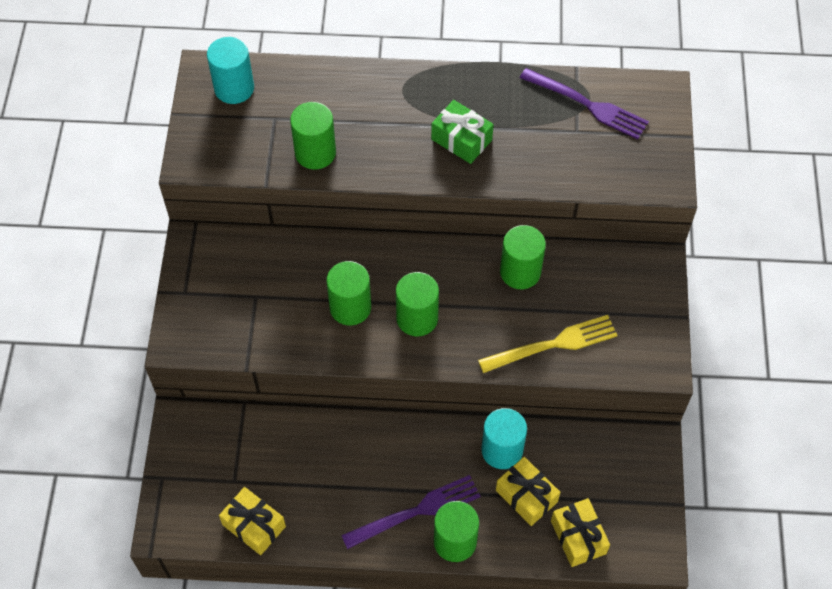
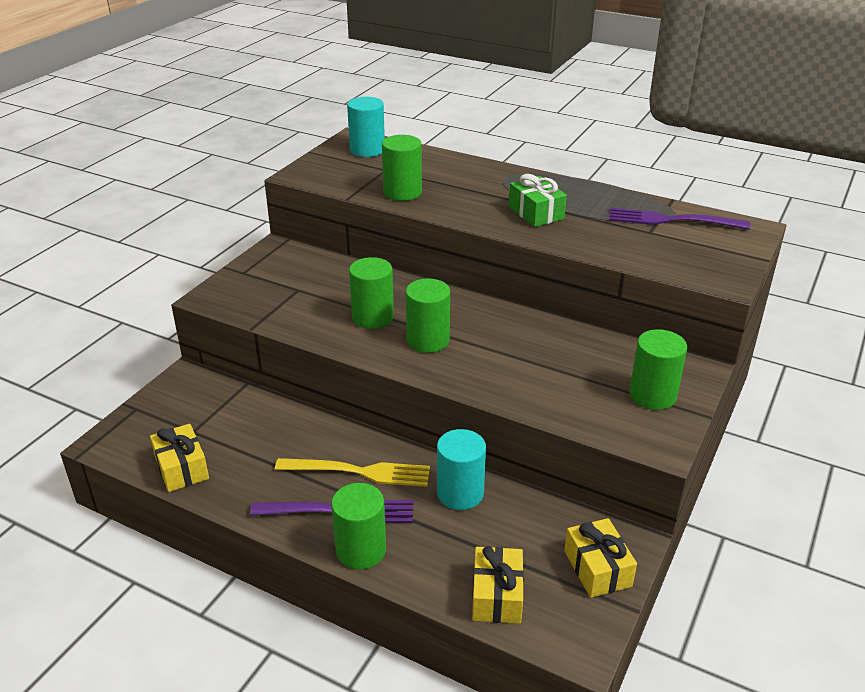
camera: 25 degrees right, 25 degrees down
(520, 272) = (549, 338): green cylinder -> green cylinder (652, 395)
(526, 496) = (461, 539): yellow gift -> yellow gift (597, 568)
(553, 344) = (550, 395): yellow fork -> yellow fork (360, 472)
(588, 105) = (671, 220): purple fork -> purple fork turned 135 degrees clockwise

